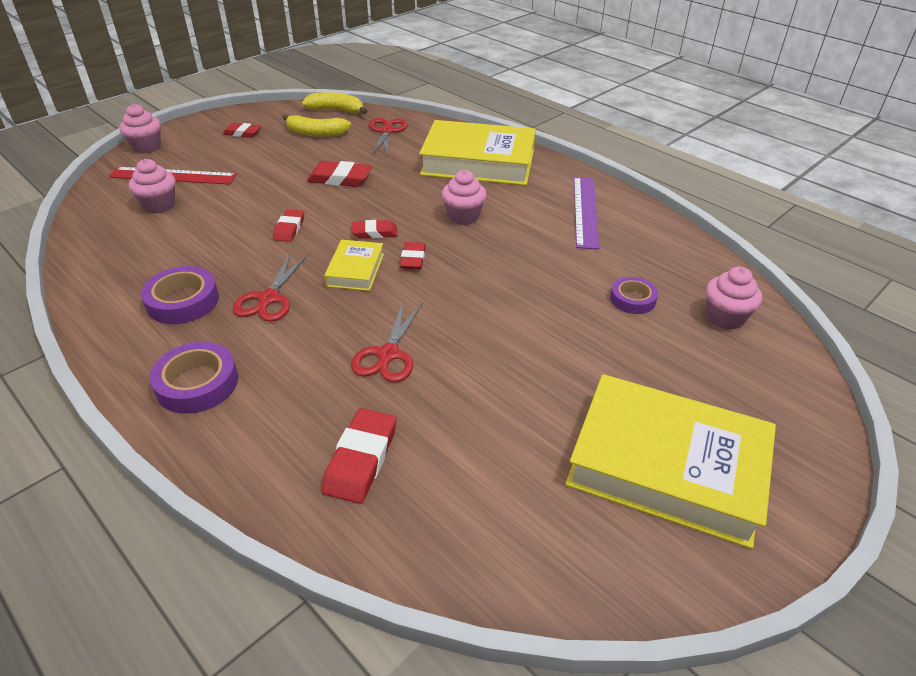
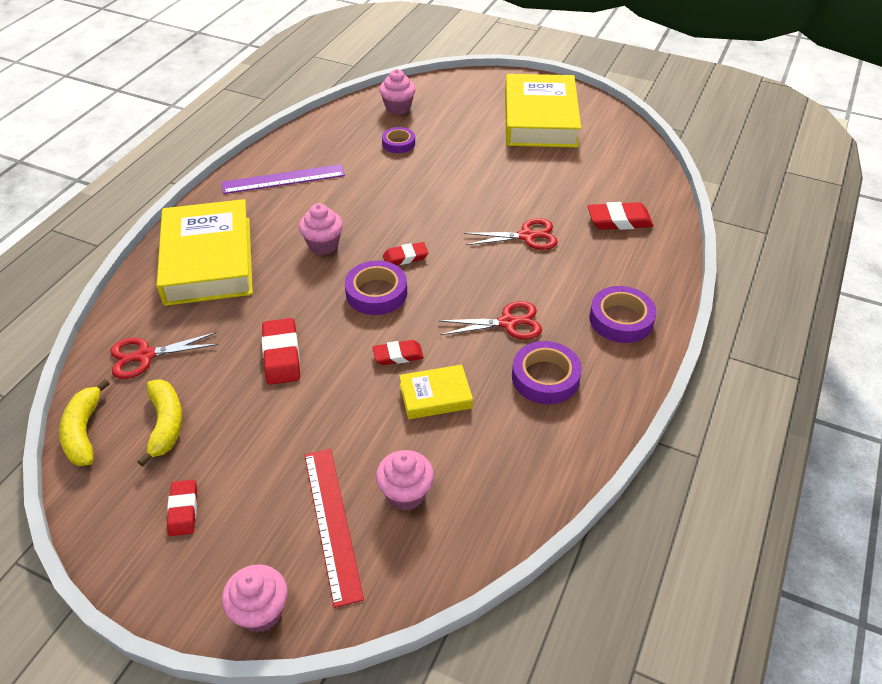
camera: 110 degrees left, 5 degrees up
(355, 270) = (439, 286): yellow book -> yellow book (435, 396)
(374, 232) = (376, 293): red eraser -> purple tape

